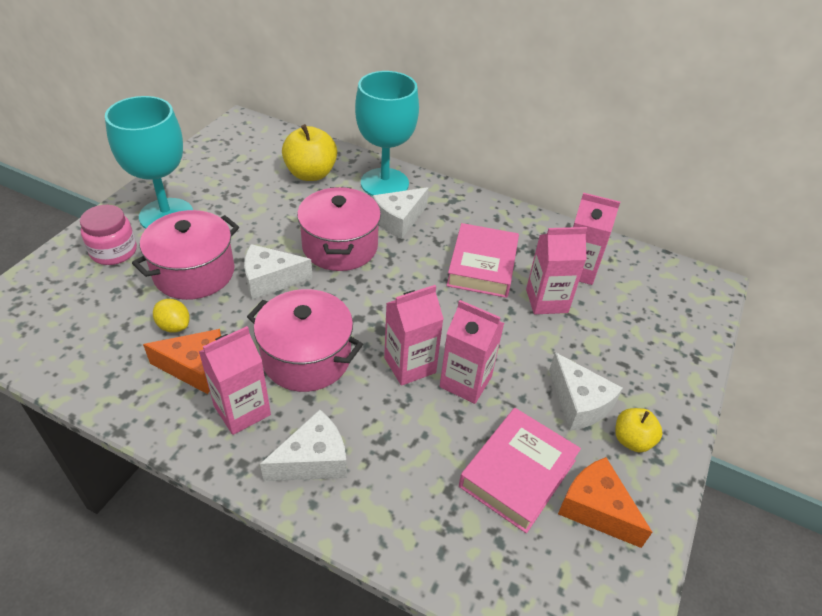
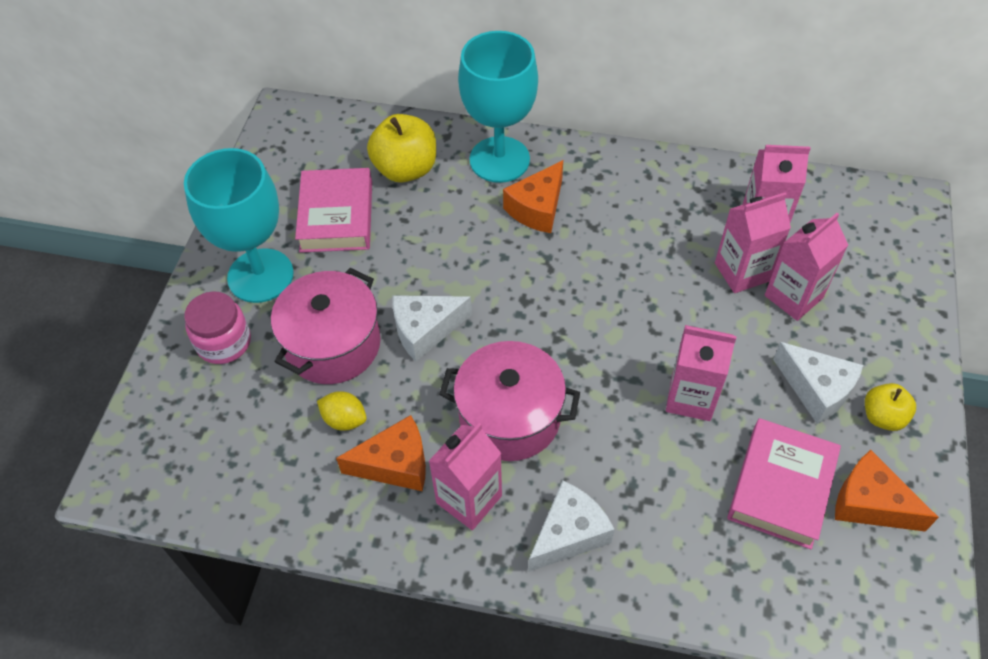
camera: 10 degrees left, 10 degrees up
(340, 246) = (484, 263): pink pot -> none
(399, 220) = (537, 208): white cheese -> orange cheese
(410, 365) = (624, 394): pink carton -> pink carton (793, 297)
(482, 266) = (655, 245): pink book -> pink book (336, 216)

